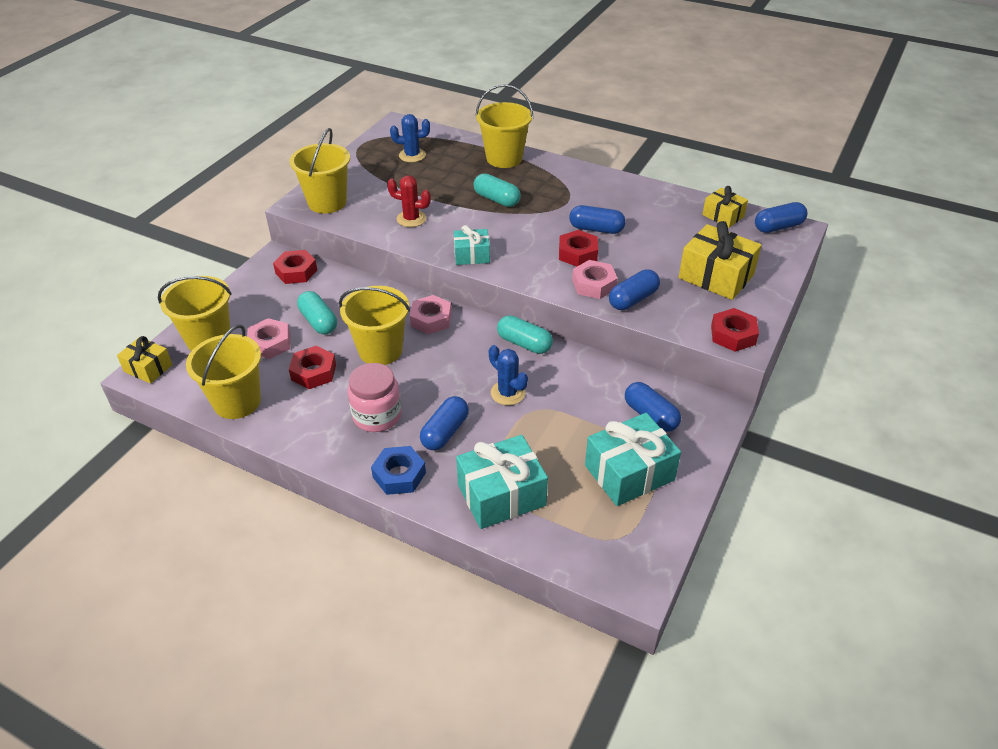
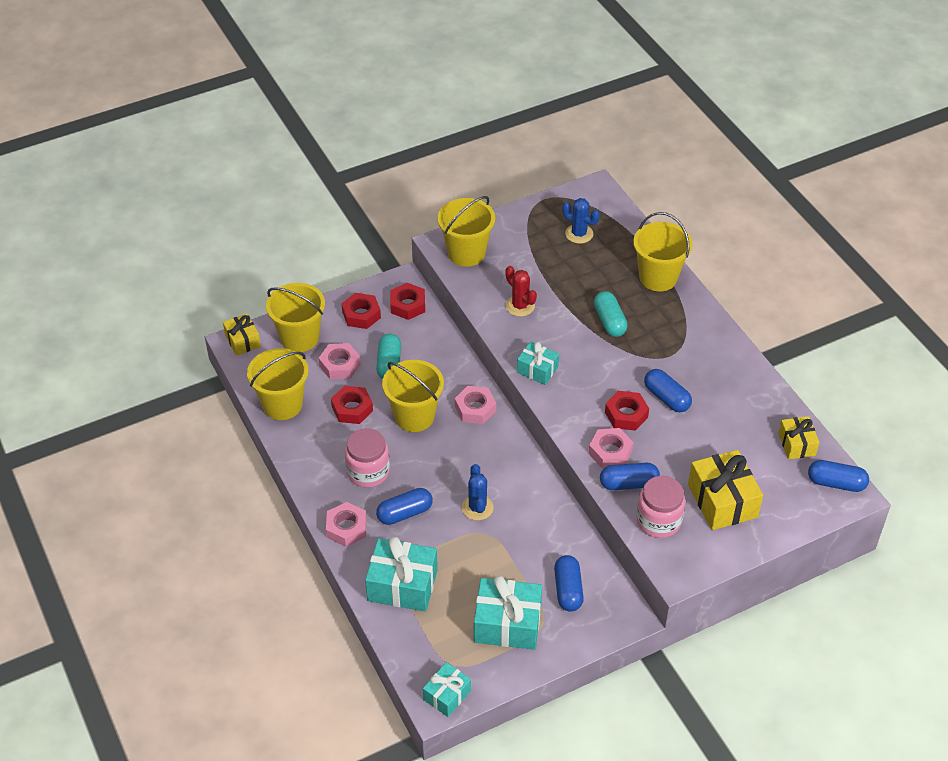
camera: 35 degrees right, 5 degrees up
(399, 475) = (346, 528): blue nut -> pink nut
(524, 343) = (528, 472): turquoise capsule -> none
(640, 570) = (447, 695): none -> turquoise gift
(686, 314) = (658, 521): none -> pink jar
(733, 335) = (677, 561): red nut -> red nut (361, 315)

